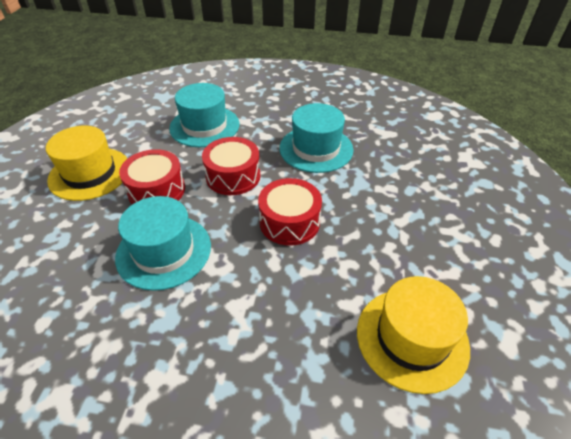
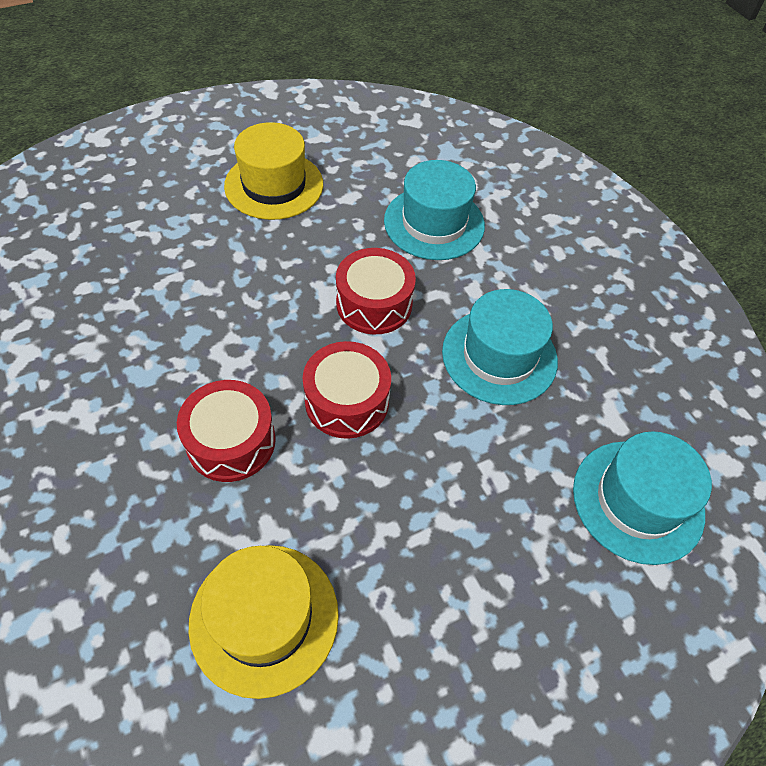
camera: 50 degrees right, 10 degrees up
(156, 190) = (296, 253): red drum -> red drum (231, 441)
(164, 251) = (220, 316): turquoise hat -> turquoise hat (638, 500)

